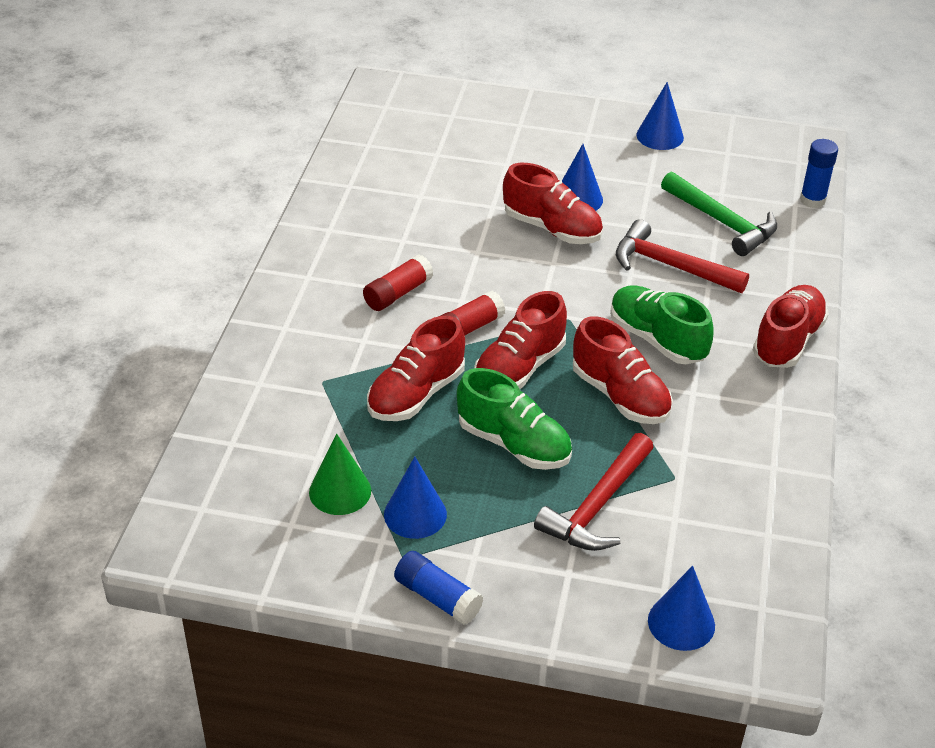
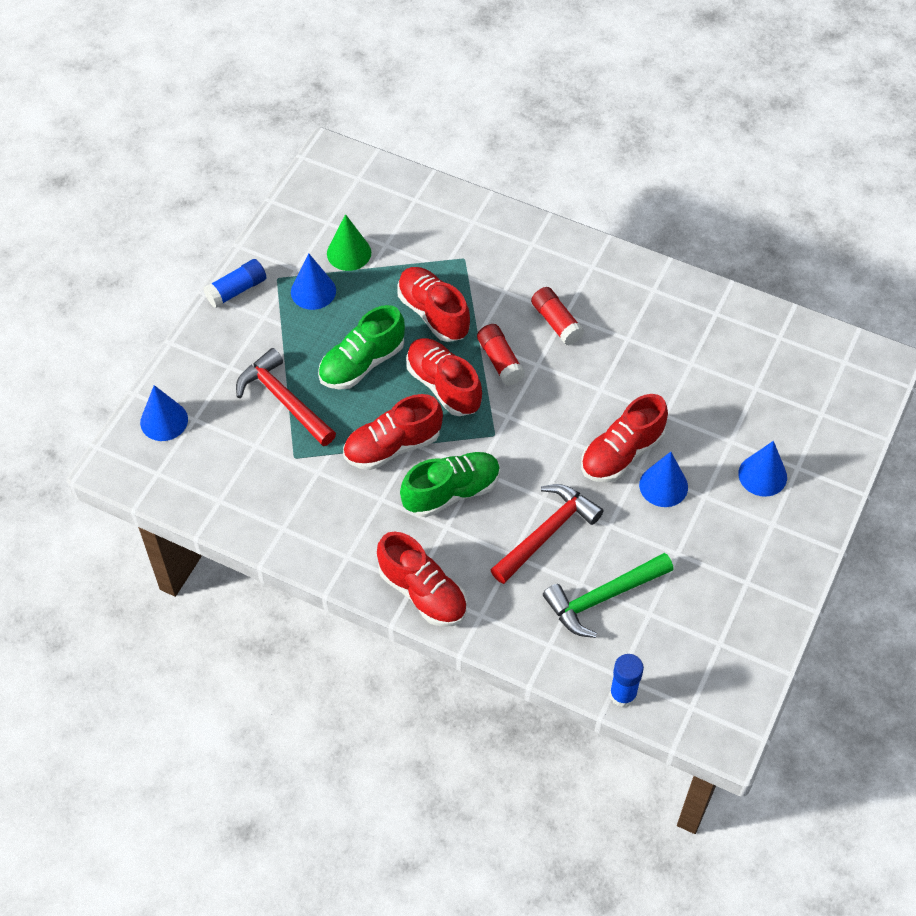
camera: 105 degrees right, 15 degrees up
(660, 136) = (759, 588): blue cone -> blue cone (762, 475)

